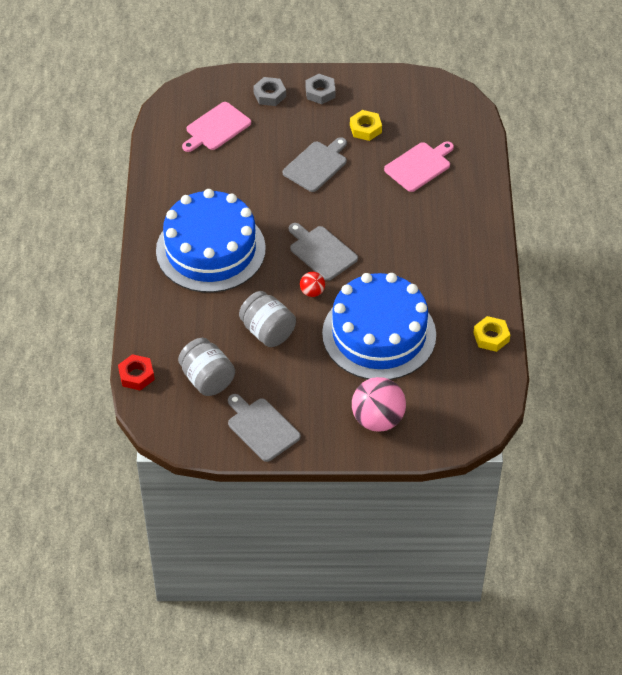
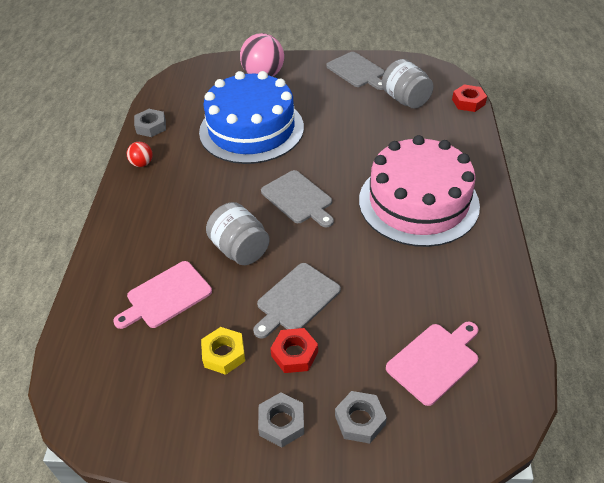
camera: 175 degrees left, 5 degrees down
(210, 249) = (418, 202): blue cake -> pink cake
(267, 331) = (354, 132): grey jar -> grey jar (240, 249)
(312, 292) = (310, 162): red ball -> red ball (142, 164)
(315, 130) = (294, 354): none -> red nut
(491, 337) = (151, 127): yellow nut -> grey nut

